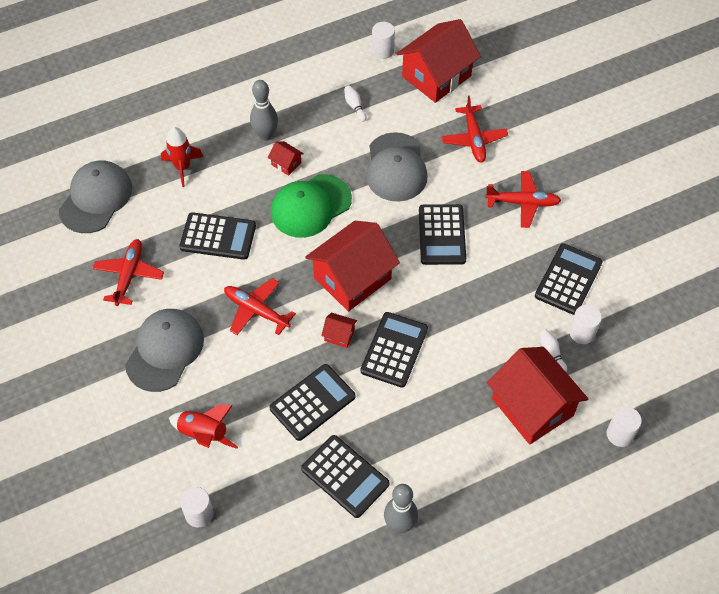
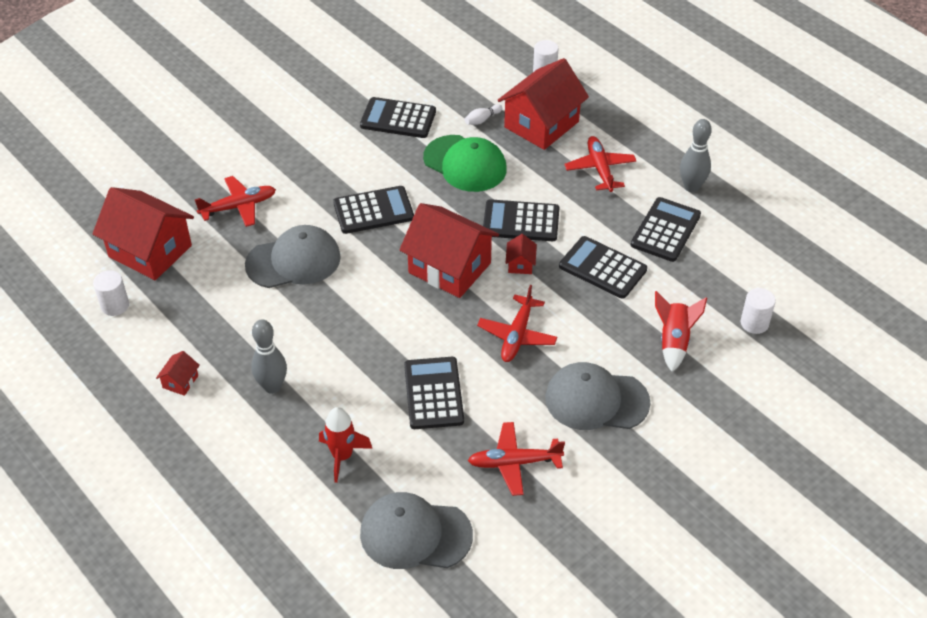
camera: 105 degrees left, 10 degrees down
(286, 163) = (311, 357): red house -> red house (180, 381)
(310, 206) = (366, 321): green cap -> green cap (465, 164)
(355, 106) = (210, 313): white bowling pin -> none
(522, 203) = (315, 159): red plane -> red plane (600, 169)
(582, 333) = (453, 104): white cylinder -> none

